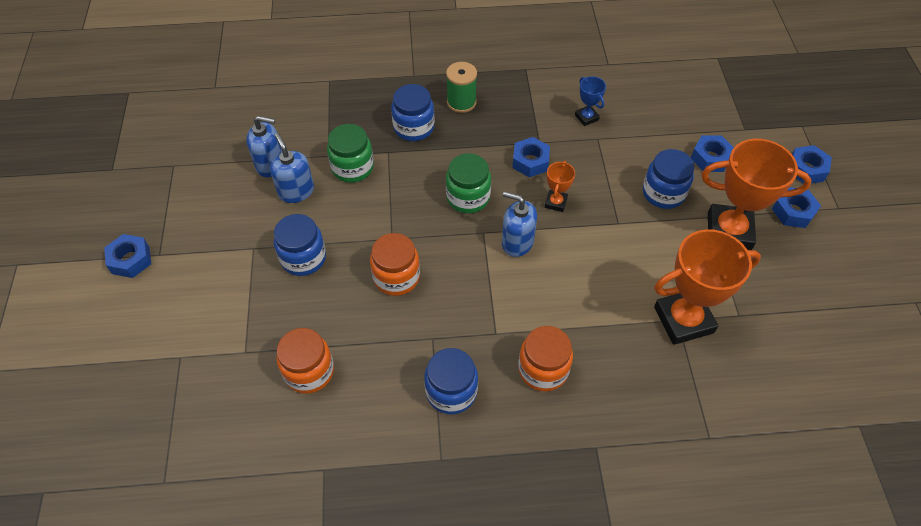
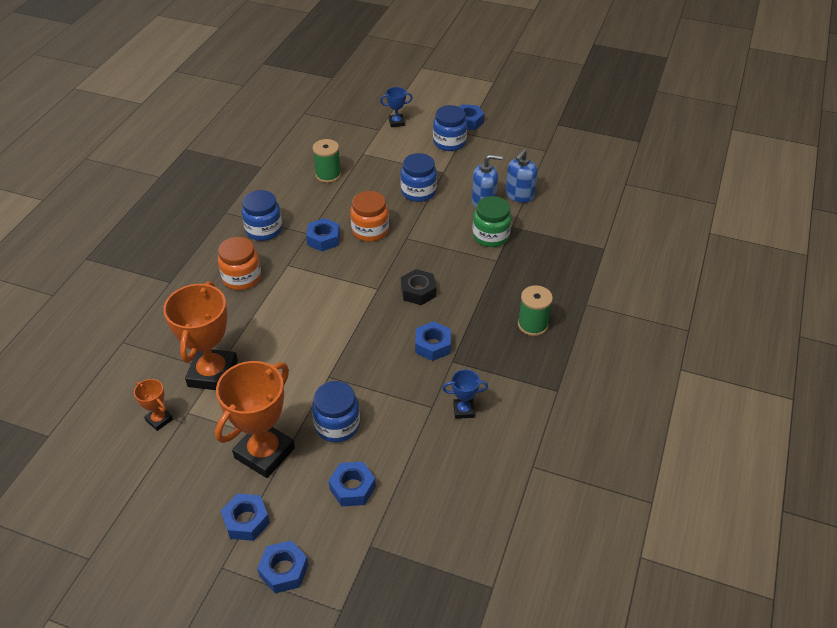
camera: 115 degrees right, 10 degrees down
(156, 342) = (396, 122): none -> blue trophy
(309, 371) = (328, 175): orange jar -> green spool
(414, 127) = (516, 284): blue jar -> blue jar (449, 142)
(434, 317) = (323, 239): none -> blue nut
(468, 197) = (418, 291): green jar -> black nut
(517, 242) = (354, 304): blue soap dispenser -> none
(555, 202) = (377, 344): orange trophy -> orange trophy (159, 420)

